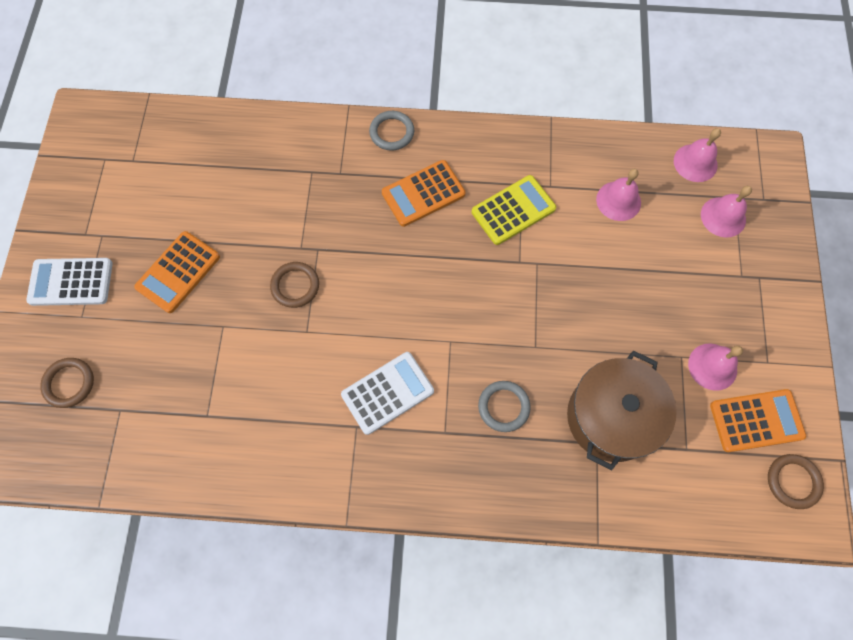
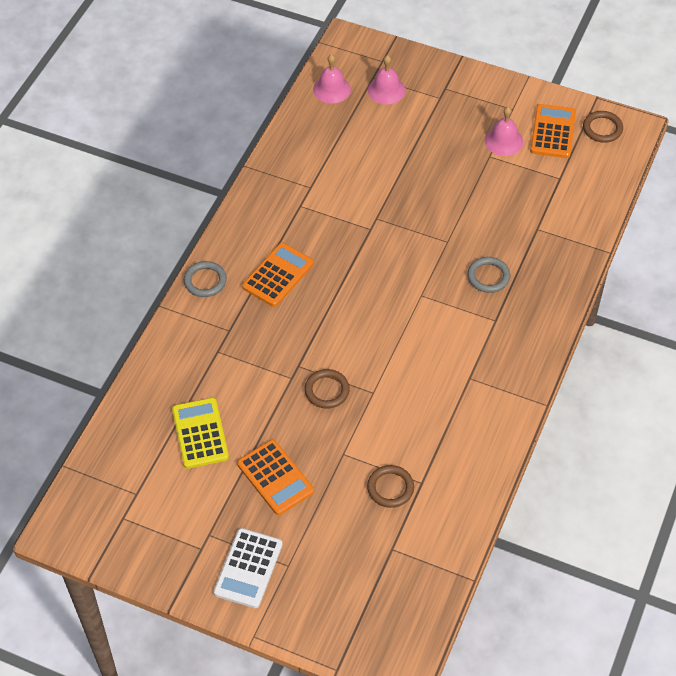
camera: 70 degrees left, 15 degrees down
(69, 383) = (351, 585): brown ring -> brown ring (390, 488)
(387, 393) = (449, 349): white calculator -> none
(423, 194) = (278, 275): orange calculator -> orange calculator turned 135 degrees counterclockwise
(513, 210) = (322, 218): yellow calculator -> yellow calculator (200, 433)
(611, 417) = (520, 213): brown pot -> none
(618, 201) = (344, 148): pink bell -> none

